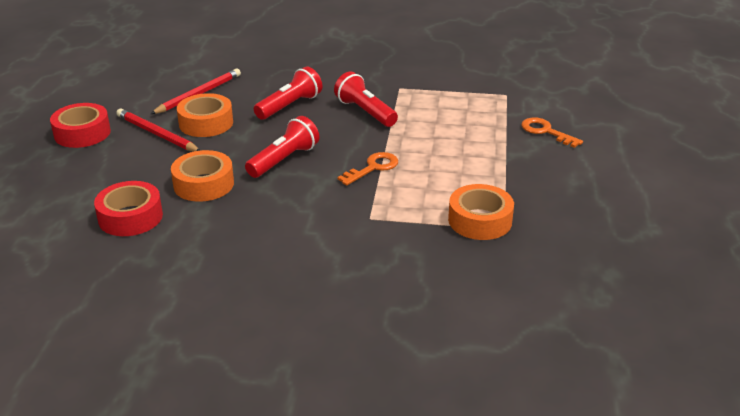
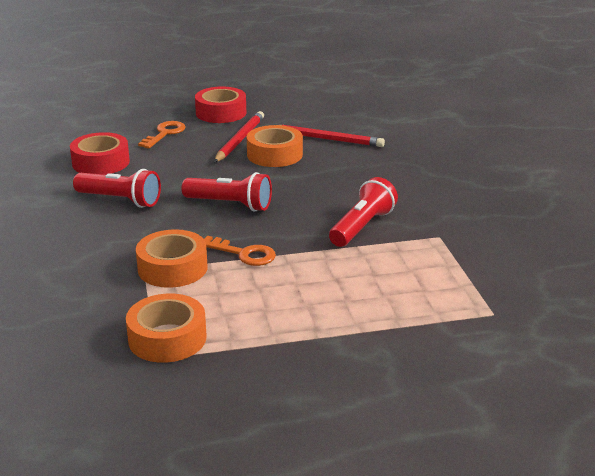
camera: 70 degrees right, 5 degrees down
(203, 184) = (166, 178): orange tape -> orange tape (172, 268)
(289, 106) = (341, 184): red flashlight -> red flashlight (120, 200)
(546, 132) = (413, 360): orange key -> orange key (164, 134)

